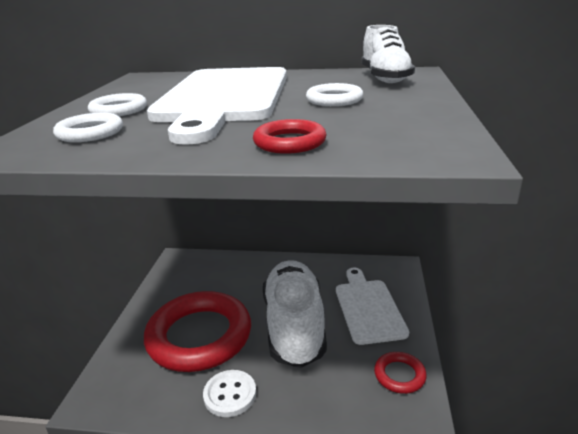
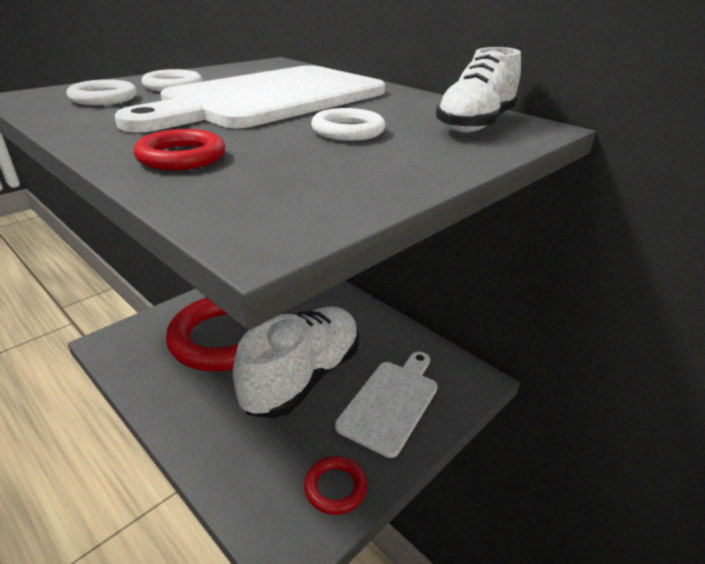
camera: 35 degrees right, 5 degrees up
(230, 394) = (187, 401): white button -> none

